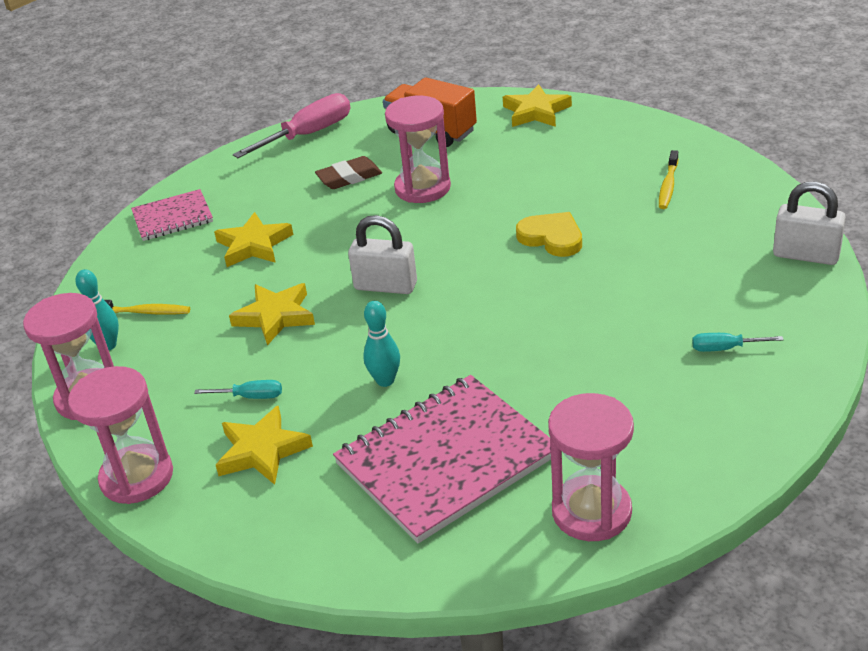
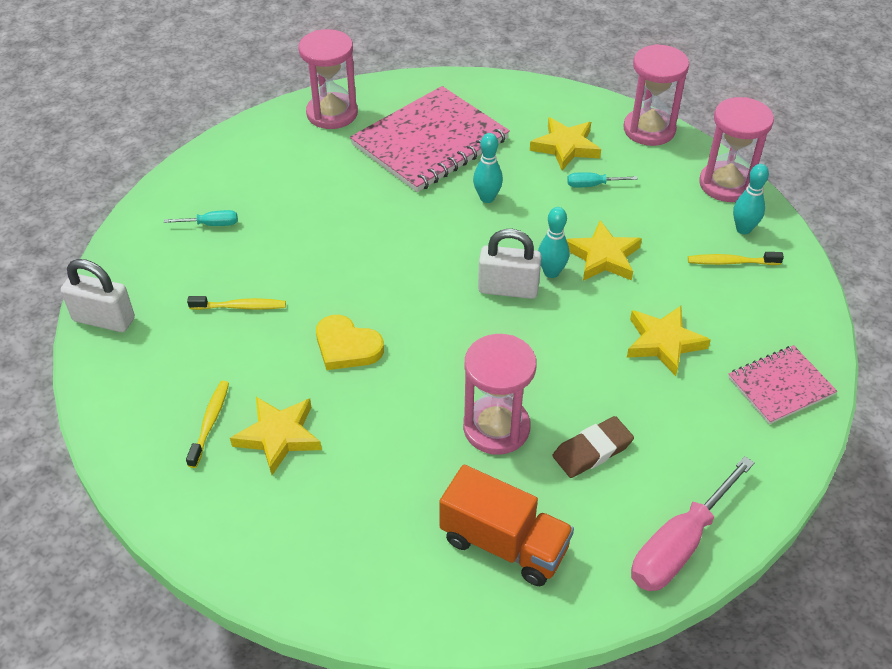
camera: 170 degrees right, 10 degrees up
(336, 301) = (551, 272): none -> turquoise bowling pin
(536, 111) = (358, 586): yellow star -> yellow star (279, 436)
(665, 267) = (240, 307): none -> yellow toothbrush

